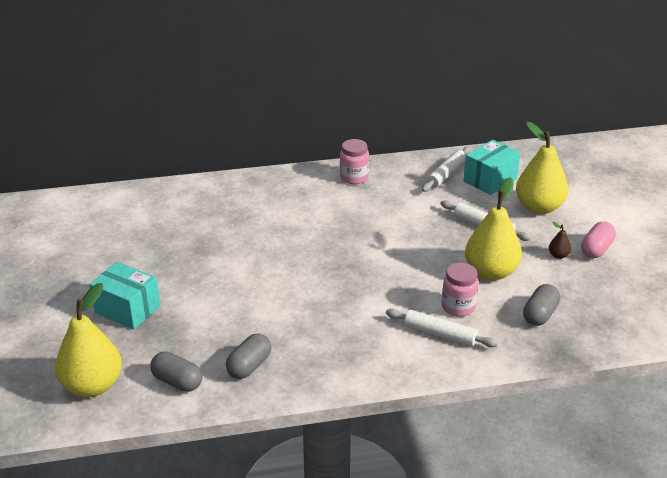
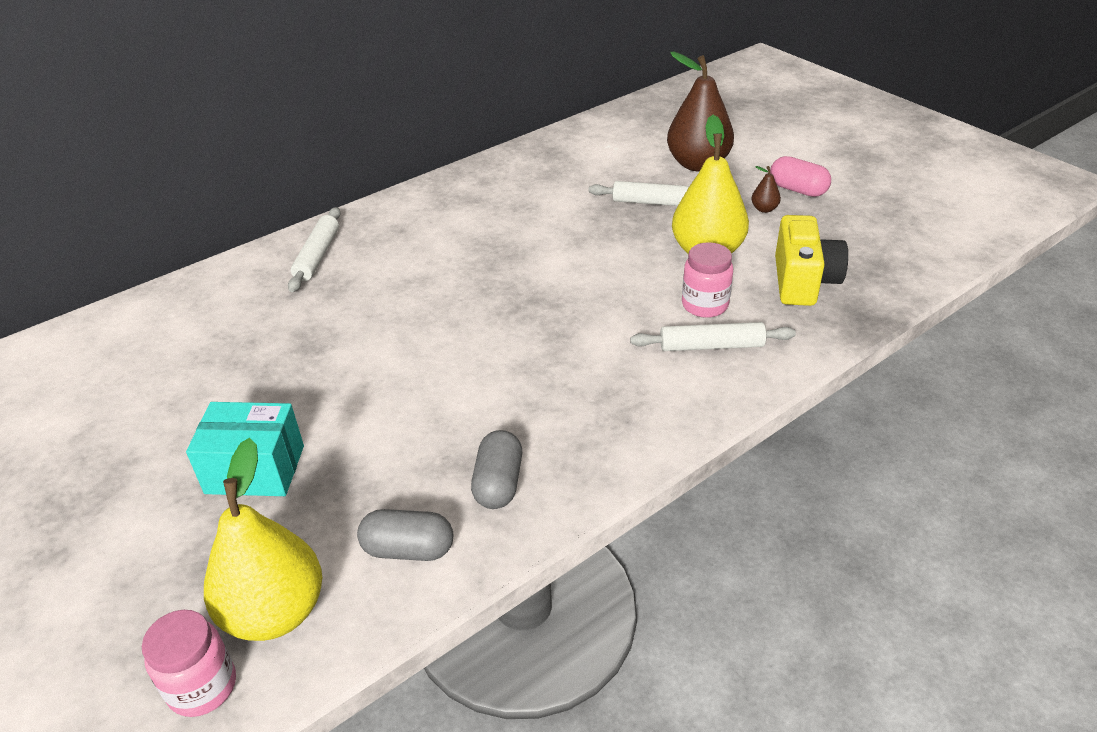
camera: 25 degrees left, 5 degrees up
(354, 177) = (454, 193): pink jar -> pink jar (202, 687)
(446, 174) = (563, 158): white rolling pin -> white rolling pin (318, 256)
(490, 180) = (619, 150): turquoise box -> none
(539, 207) = (698, 164): yellow pear -> brown pear
(540, 314) = (803, 282): grey capsule -> yellow camera
(596, 249) = (797, 190): pink capsule -> pink capsule turned 60 degrees counterclockwise

